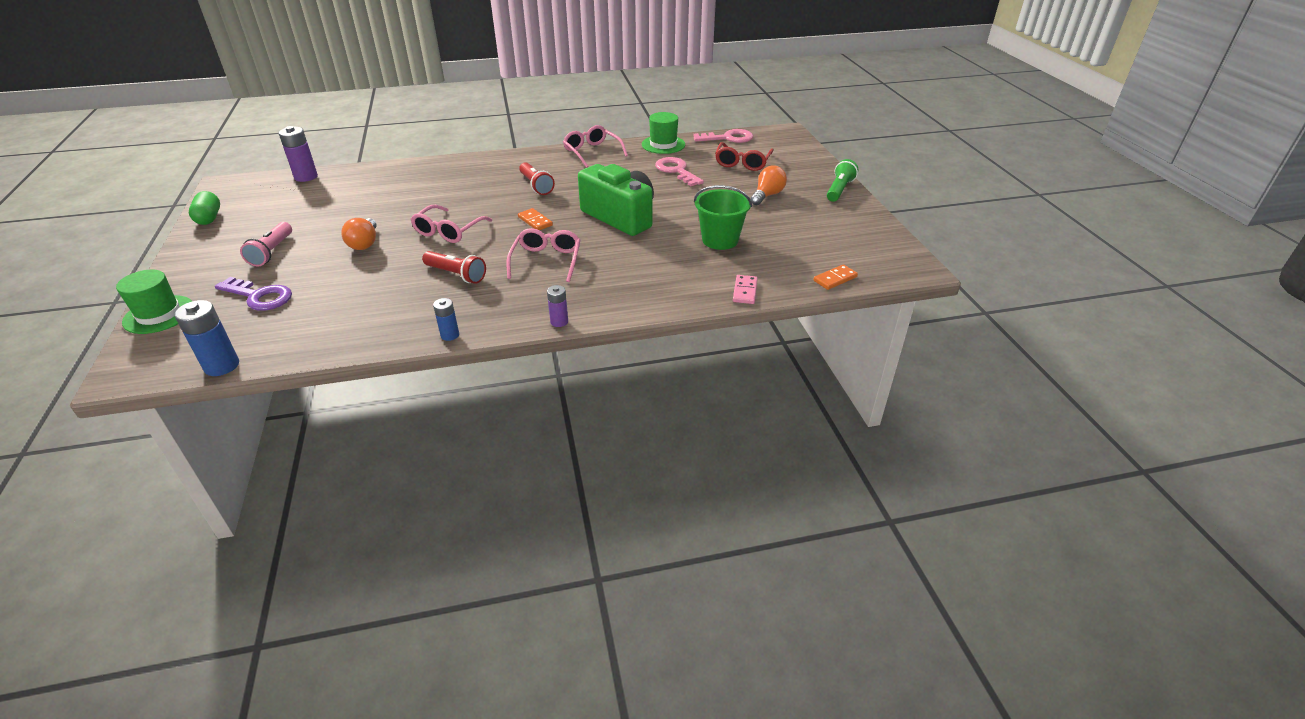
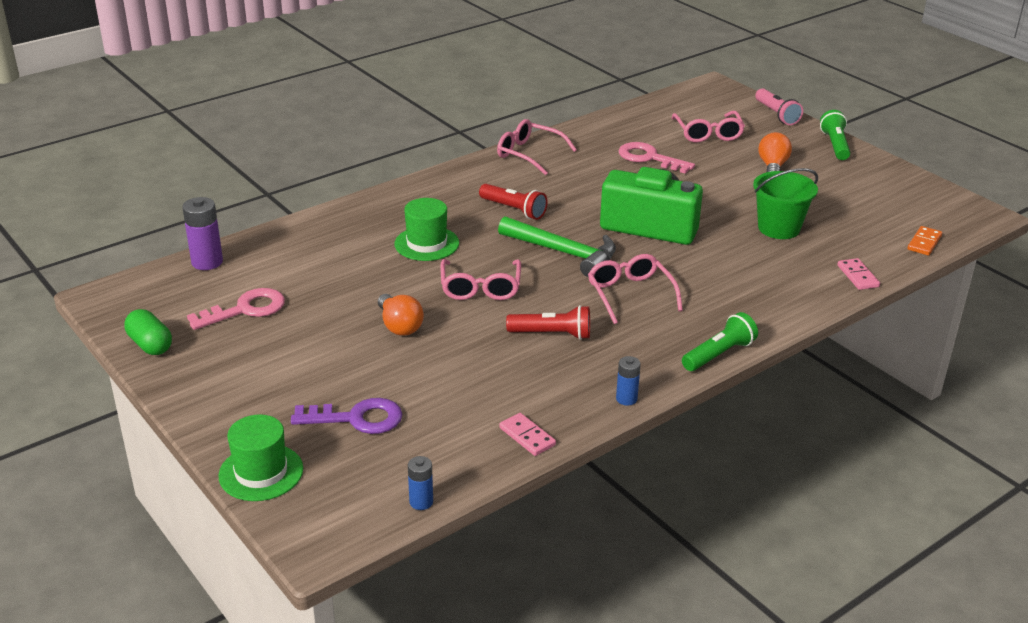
camera: 25 degrees left, 5 degrees down
(222, 366) = (421, 502): blue battery -> blue battery, size x0.60
(272, 252) = (297, 364): pink flashlight -> pink flashlight (776, 114)
(347, 342) = (527, 436): none -> pink domino
(535, 221) = (564, 253): orange domino -> green hammer
(559, 322) = (719, 354): purple battery -> green flashlight
(663, 144) = (599, 128): green hat -> green hat (426, 243)
(728, 138) = (661, 106): pink key -> pink key (245, 309)
(742, 163) = (708, 133): red glasses -> pink glasses

